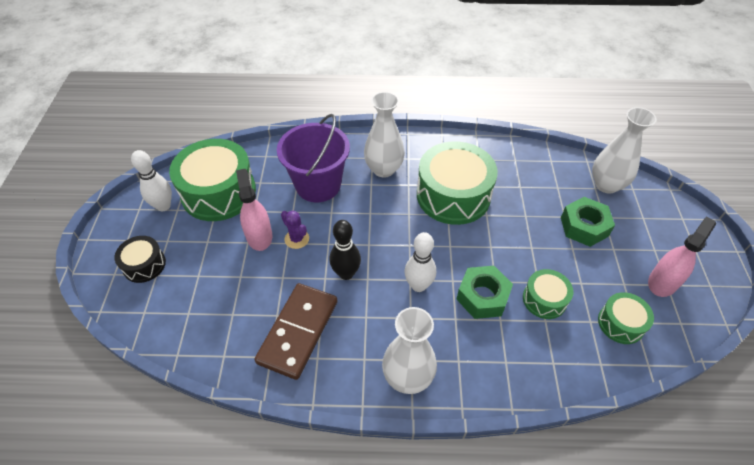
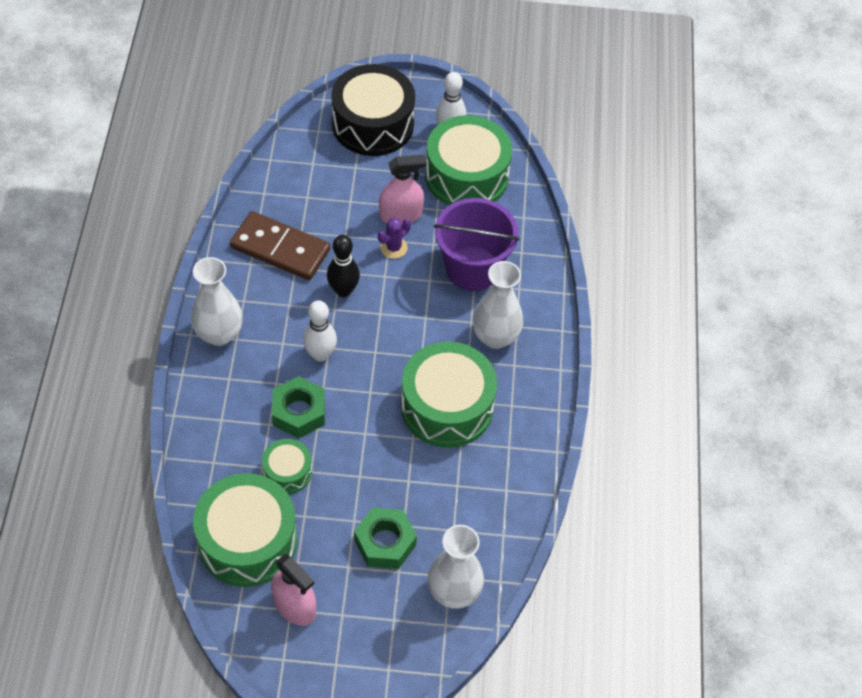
camera: 90 degrees right, 5 degrees up
(144, 265) = (373, 124): black drum -> black drum, size x1.97
(620, 323) = (247, 540): green drum -> green drum, size x1.97

